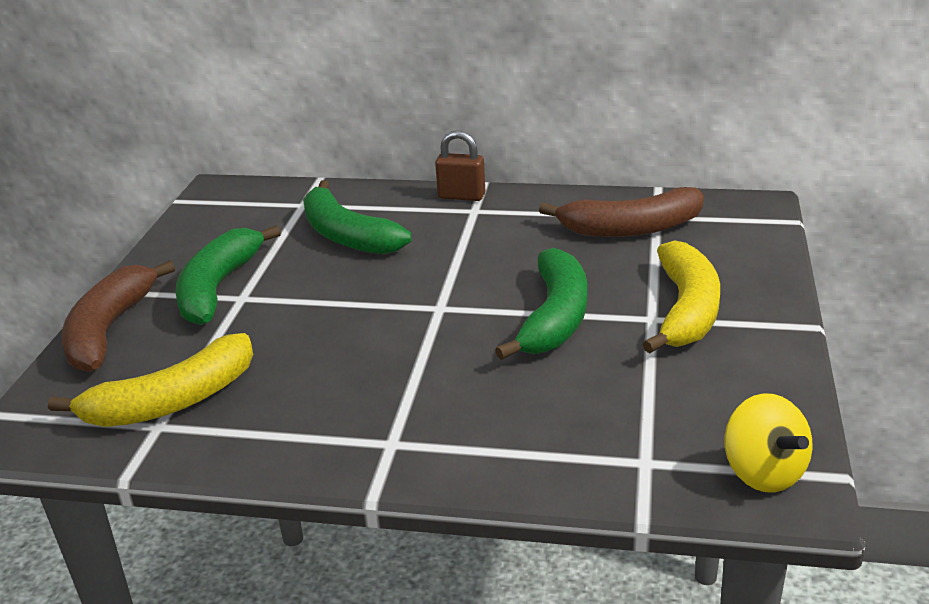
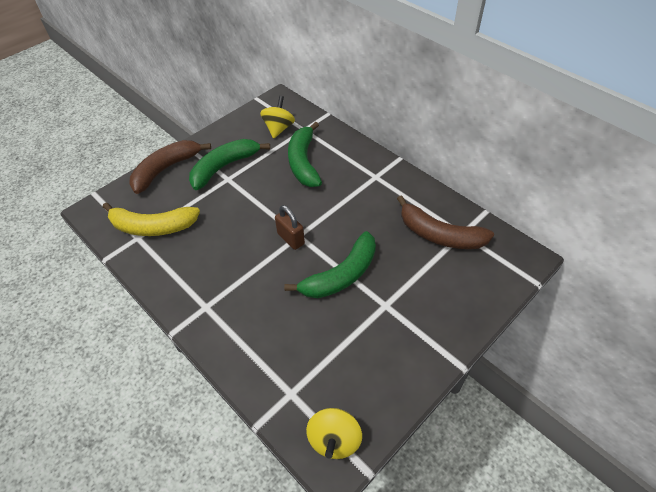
camera: 35 degrees right, 20 degrees up
(259, 217) = (279, 128): none -> yellow spinning top
(461, 196) = (379, 163): brown padlock -> brown padlock (291, 239)
(686, 310) = (407, 311): yellow banana -> none

